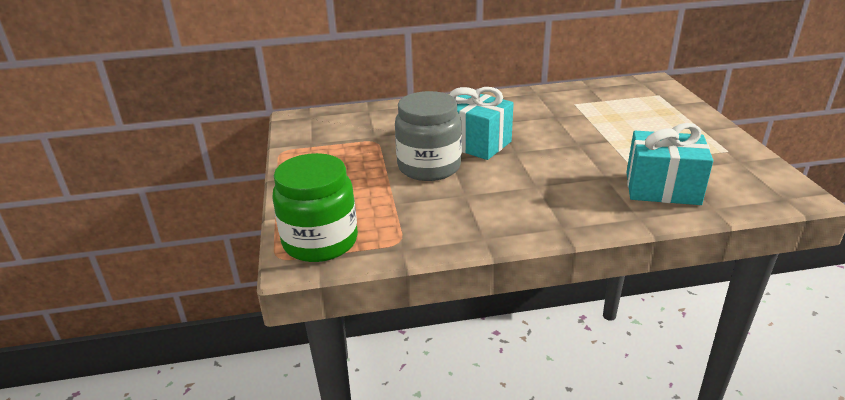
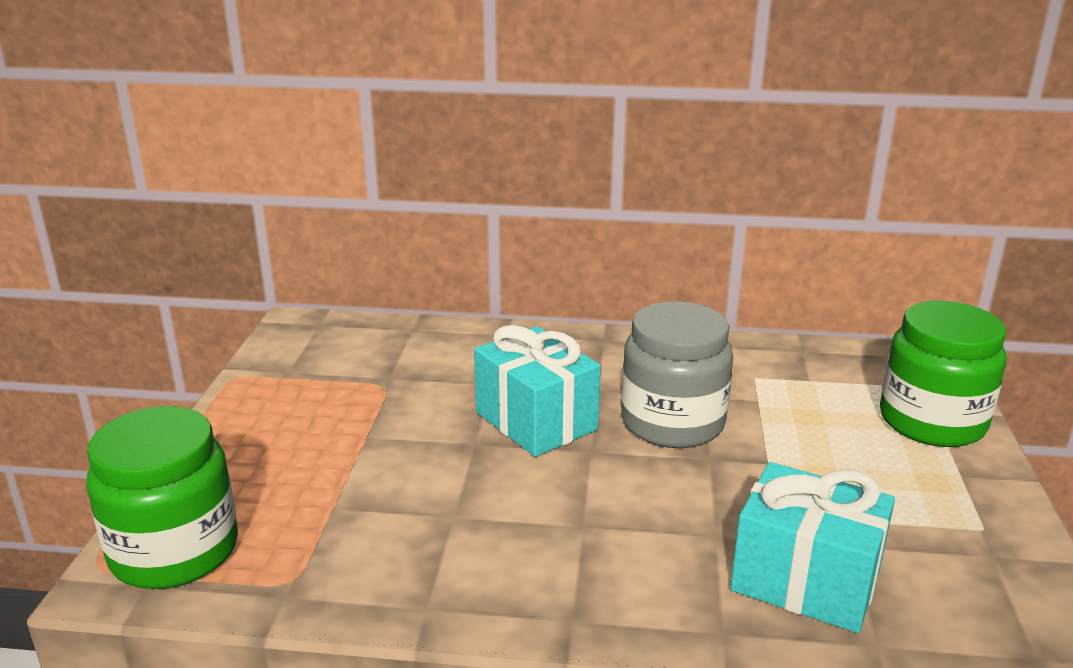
camera: 15 degrees right, 5 degrees down
(429, 167) = (433, 450): grey jar -> grey jar (672, 423)
(674, 109) = (932, 422): none -> green jar

